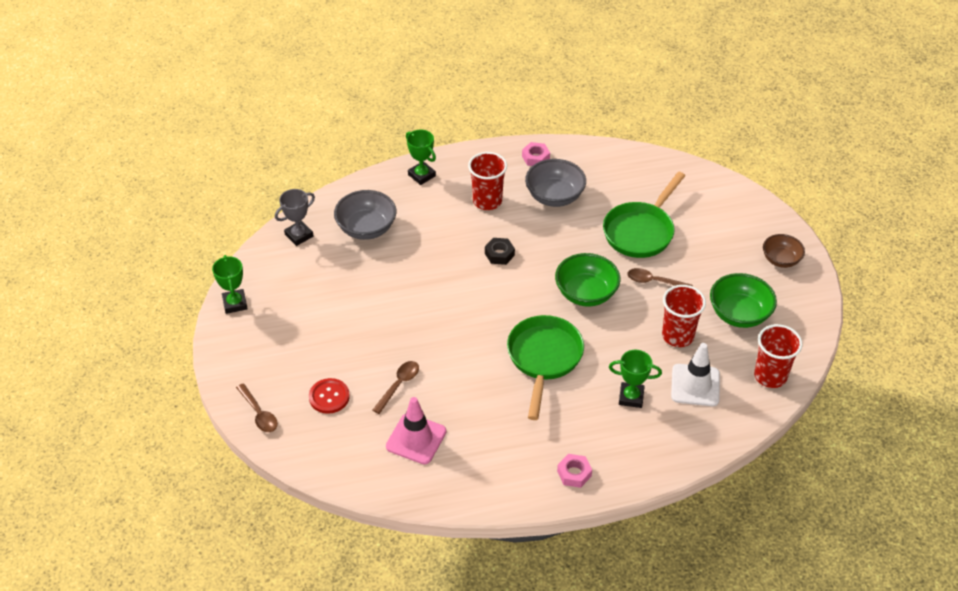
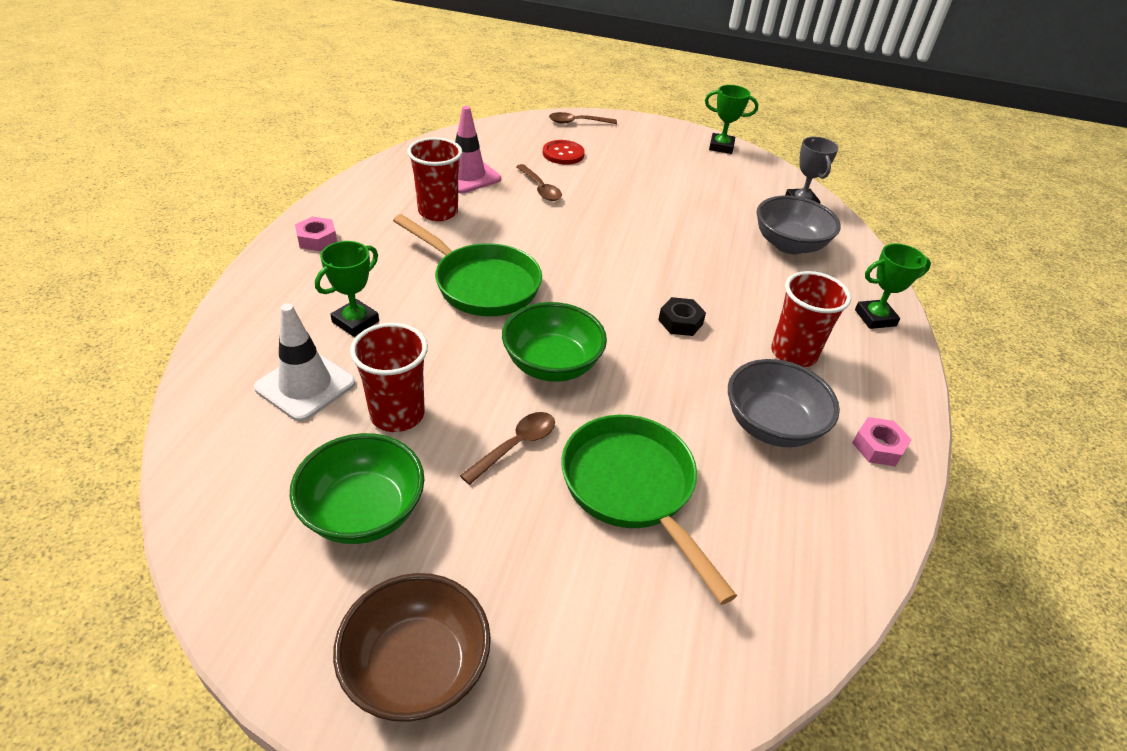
camera: 115 degrees right, 5 degrees down
(770, 376) = (225, 474): red cup -> red cup (438, 212)
(781, 259) = (416, 667): brown bowl -> brown bowl, size x1.52

